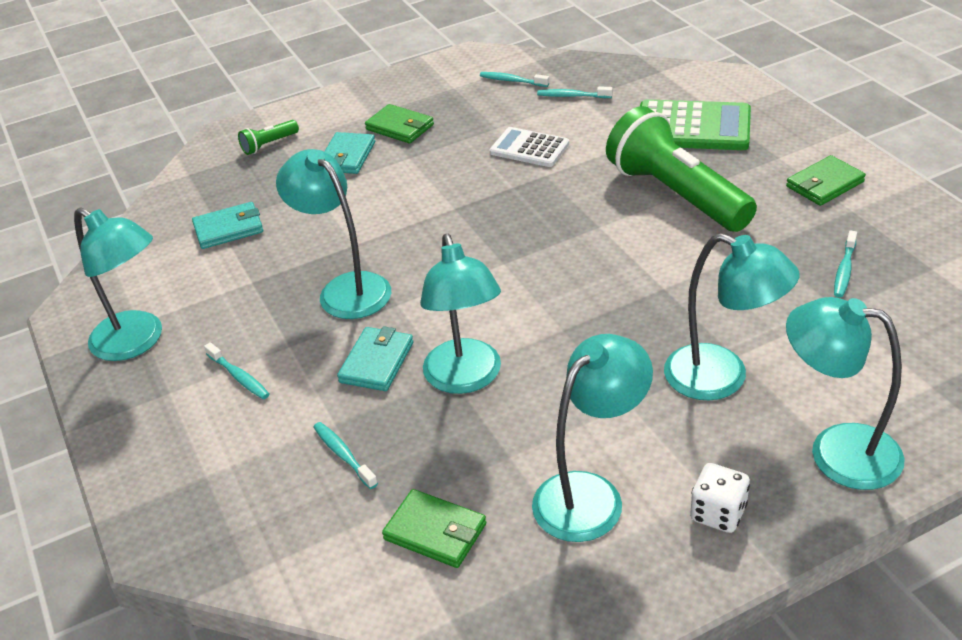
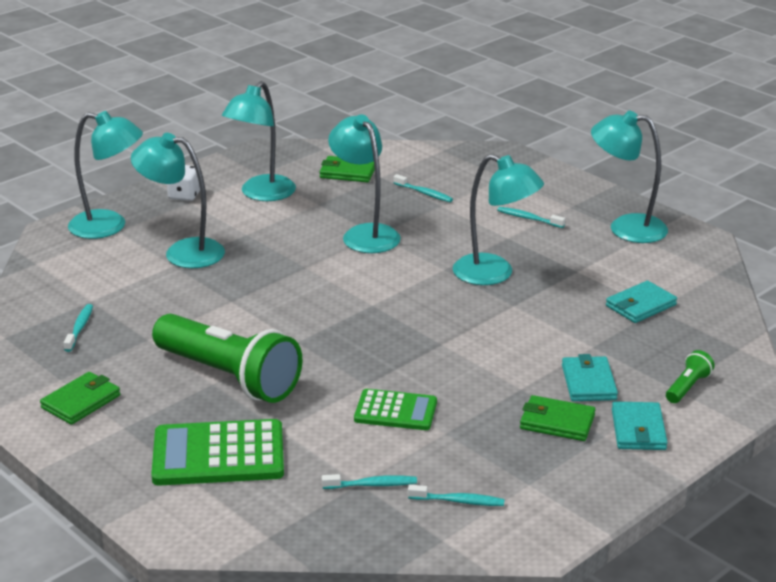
camera: 160 degrees right, 10 degrees down
(377, 362) = (435, 235): turquoise wallet -> turquoise wallet (638, 430)
(529, 148) = (395, 411): white calculator -> green calculator

